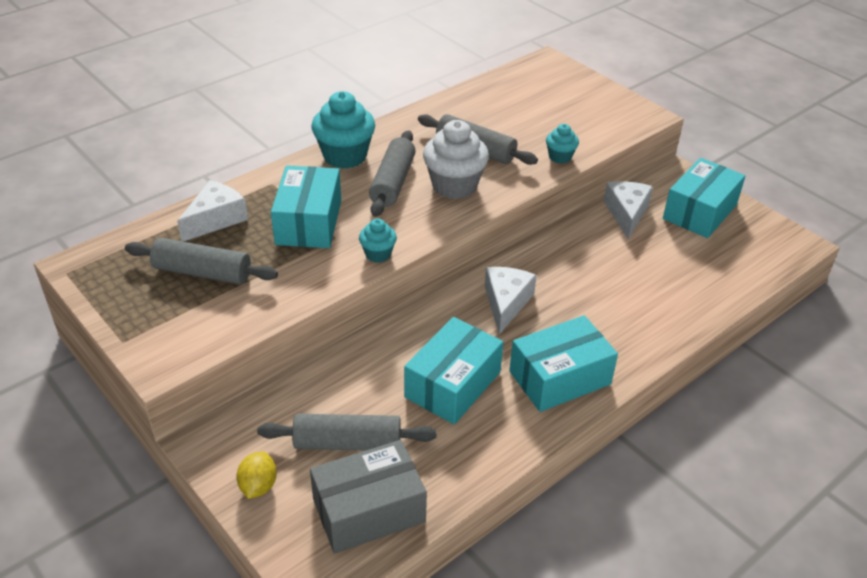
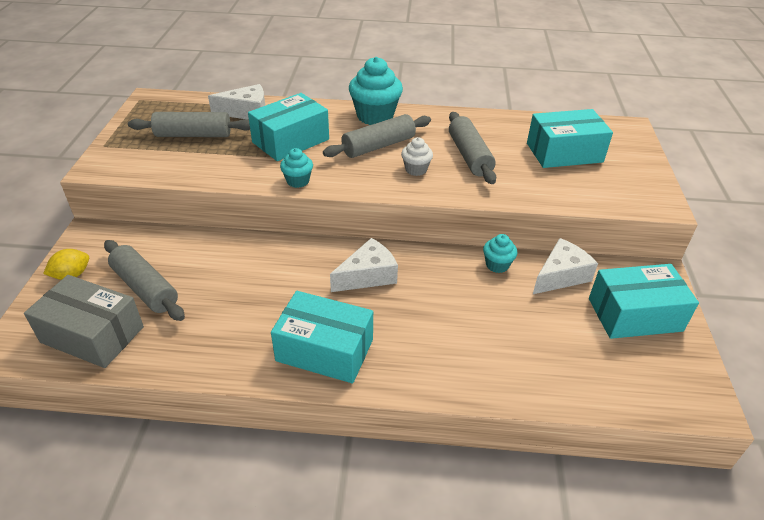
camera: 45 degrees right, 0 degrees up
(202, 272) = (193, 135): grey rolling pin -> grey rolling pin turned 60 degrees counterclockwise
(452, 384) = (253, 300): turquoise box -> turquoise box (564, 153)
(454, 186) = (416, 169): white cupcake -> white cupcake, size x0.53
(560, 157) = (529, 193): turquoise cupcake -> turquoise cupcake (497, 265)

